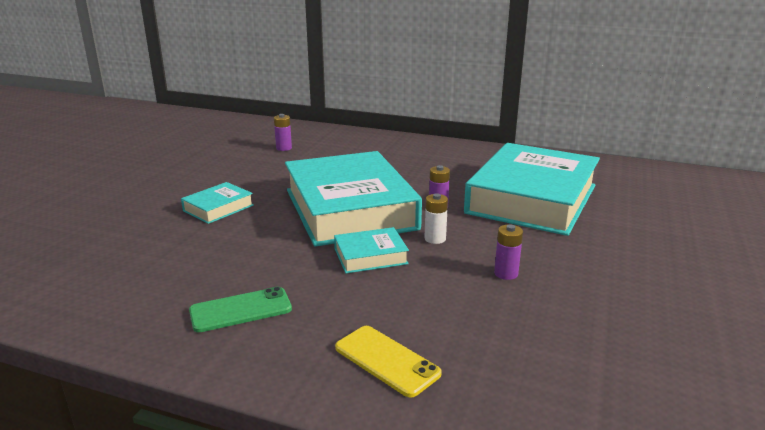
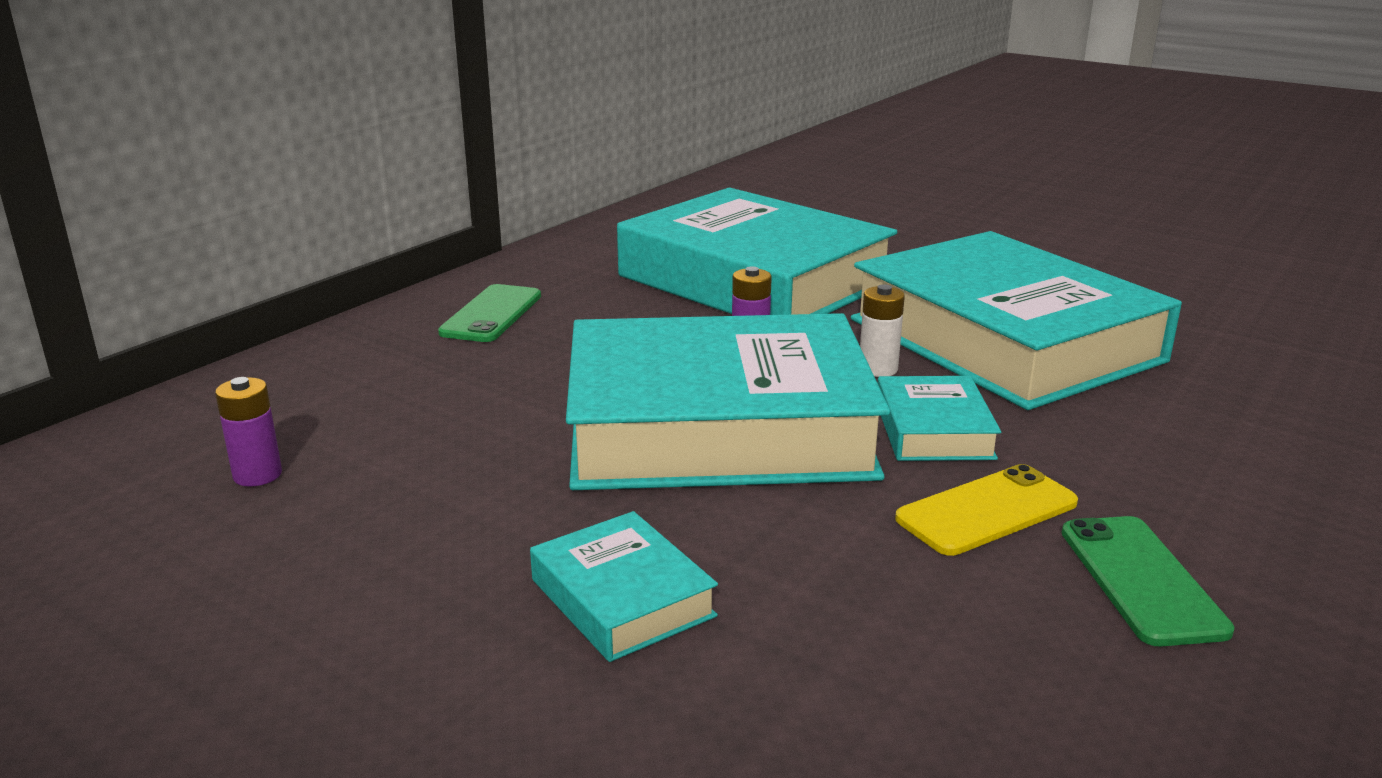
camera: 75 degrees left, 0 degrees up
(387, 360) = (1261, 455): yellow phone -> yellow phone (986, 511)
(435, 154) = (492, 314): none -> green phone
(506, 273) = (1004, 340): purple battery -> turquoise book

